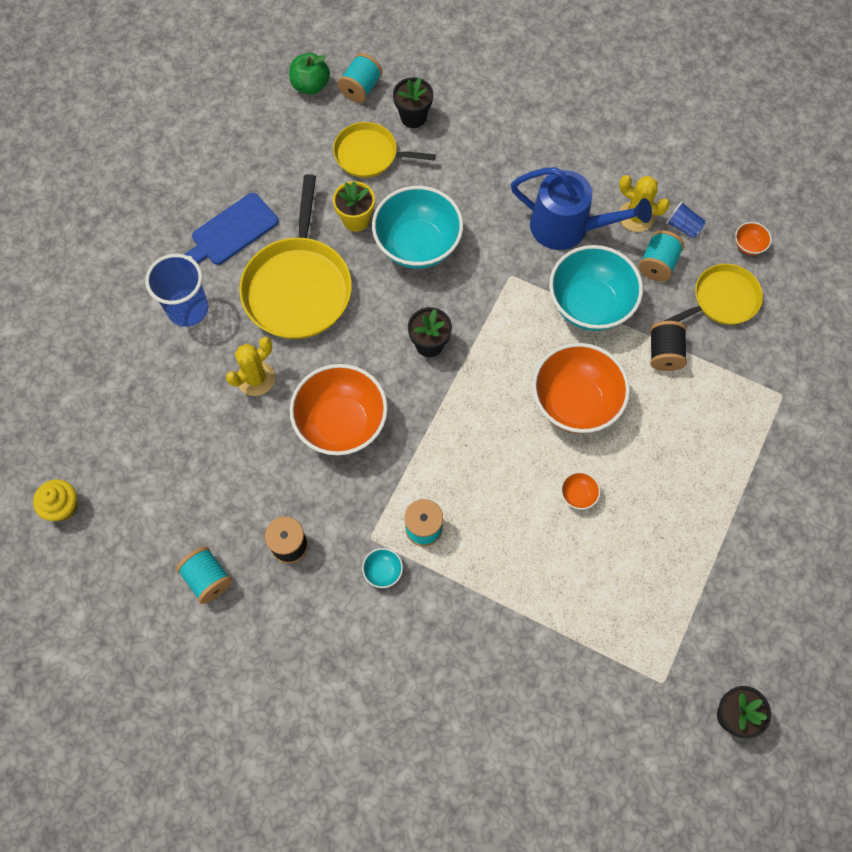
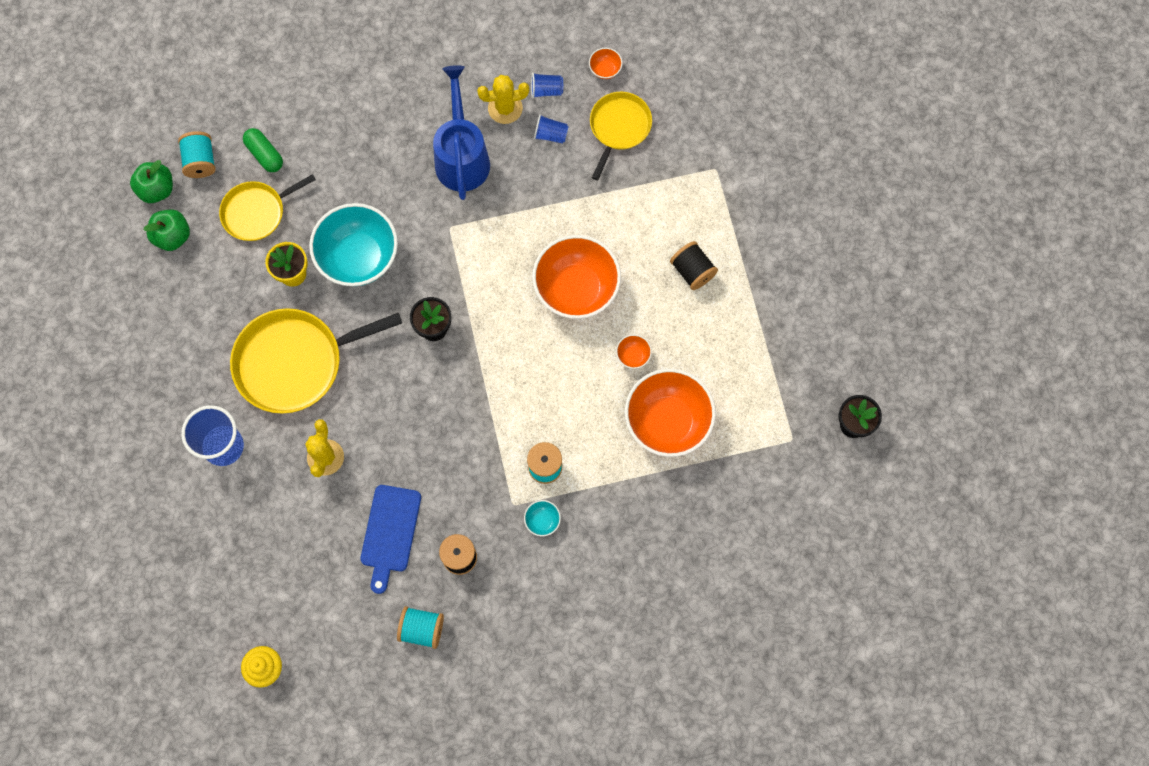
camera: 40 degrees left, 5 degrees up
(231, 231) = (202, 359): blue cutting board -> blue cutting board (390, 533)
(291, 127) = (172, 236): none -> green apple
(298, 287) = (295, 362): yellow pan -> yellow pan turned 105 degrees clockwise
(341, 423) = (420, 439): orange bowl -> orange bowl (667, 421)
(413, 117) = (265, 154): black flower pot -> green capsule
(568, 228) = (462, 156): blue watering can -> blue watering can turned 75 degrees counterclockwise
(590, 304) = (527, 205): turquoise bowl -> none
(657, 264) = (551, 135): turquoise spool -> blue cup
(664, 353) = (610, 201): black spool -> black spool (692, 271)

